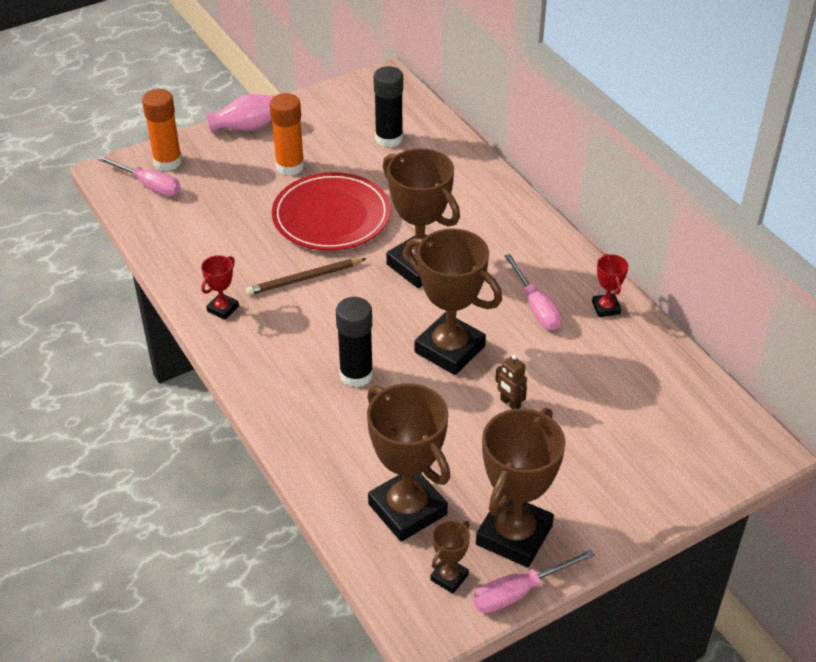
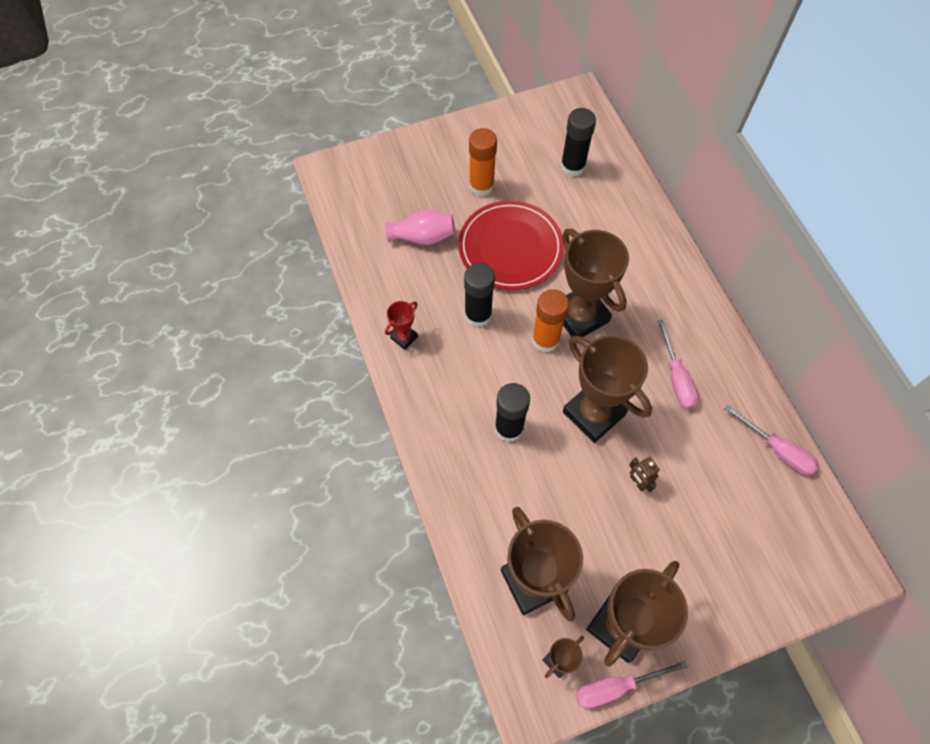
camera: 10 degrees right, 20 degrees up
(149, 185) = (357, 190): pink screwdriver -> pink screwdriver (777, 450)
(168, 162) = (376, 166): orange glue stick -> orange glue stick (545, 340)
(246, 127) = (449, 136): pink vase -> pink vase (423, 237)
(304, 279) = (478, 315): brown pencil -> black glue stick
(606, 308) = (739, 389): red trophy -> none

